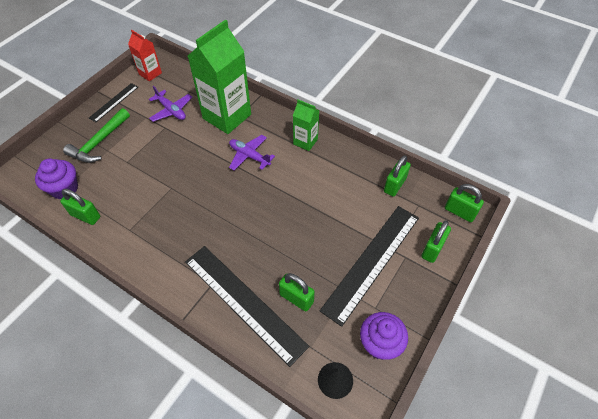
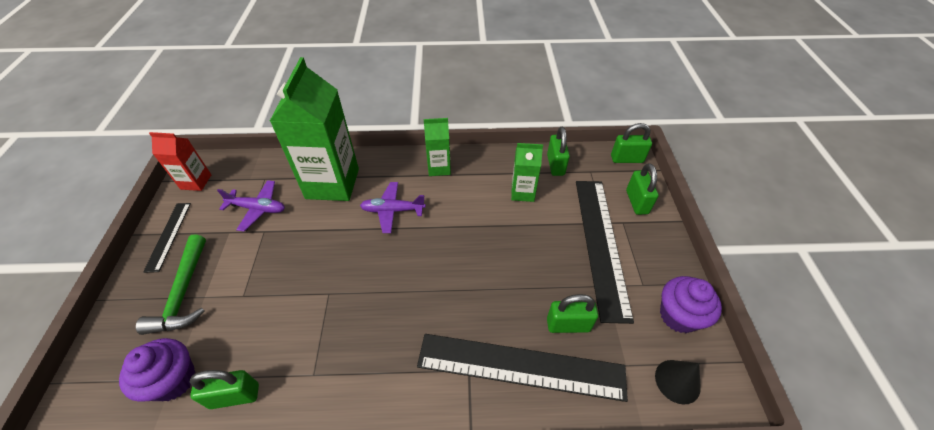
camera: 35 degrees left, 5 degrees down
(349, 192) = (522, 192): none -> green carton

